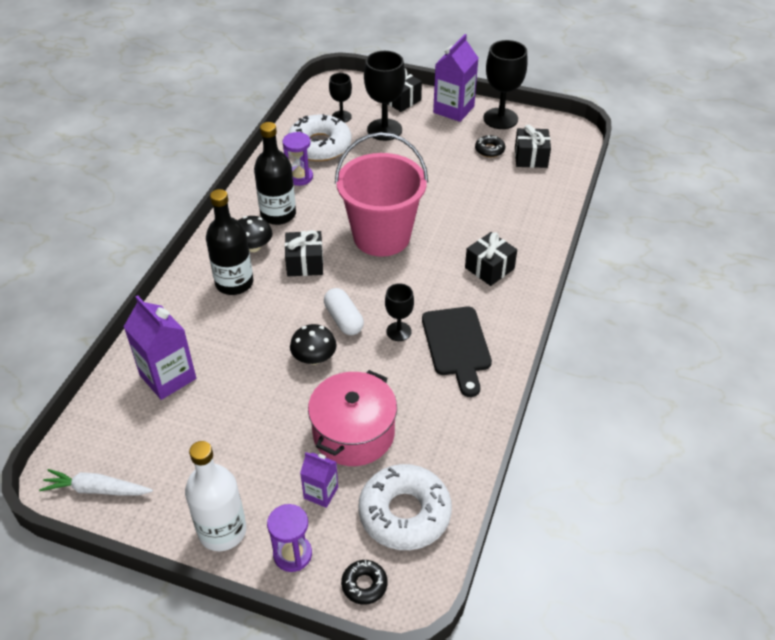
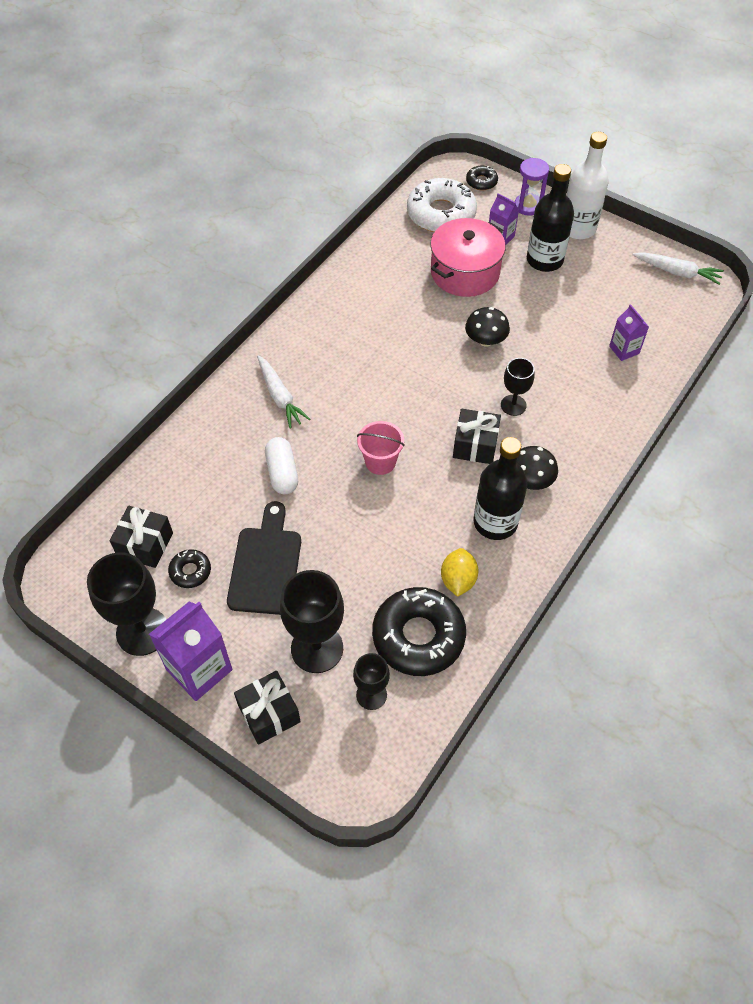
camera: 165 degrees left, 10 degrees up
(168, 377) = (624, 350): purple carton -> purple carton, size x0.57
(234, 283) = (556, 437): black bottle -> black bottle (544, 260)
(299, 177) = (458, 580): purple hourglass -> yellow lemon
(319, 146) = (418, 636): white donut -> black donut
(344, 319) = (448, 372): white capsule -> white capsule (282, 473)
(381, 236) = (380, 462): pink bucket -> pink bucket, size x0.46
(399, 331) = (398, 349): black goblet -> black goblet (513, 405)
(457, 345) = (349, 325): black cutting board -> black cutting board (266, 565)
(489, 268) = (280, 396): black gift -> white carrot

